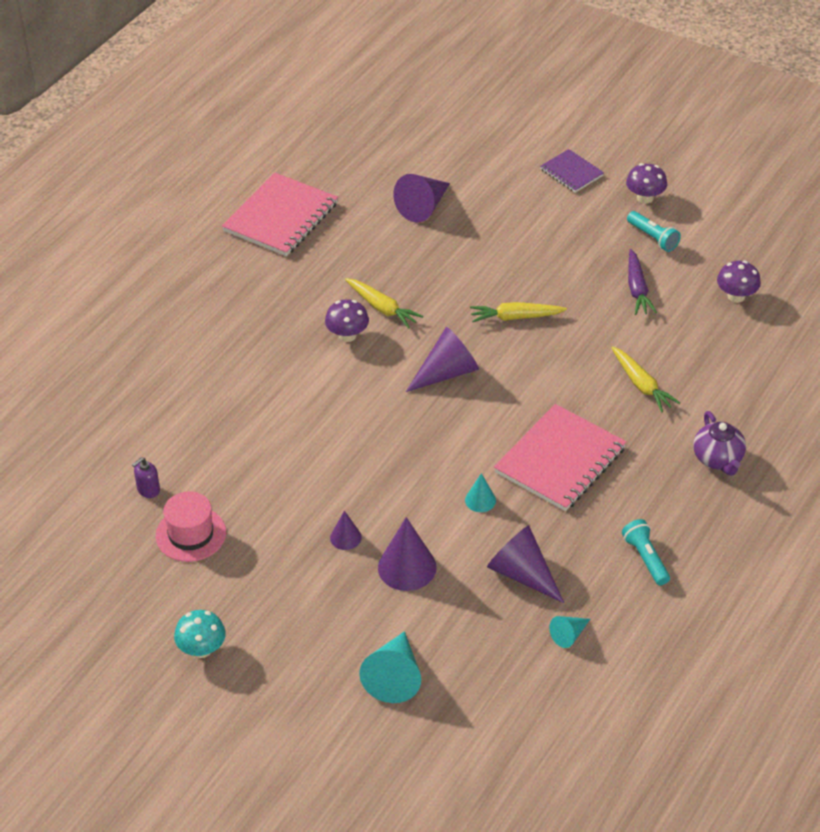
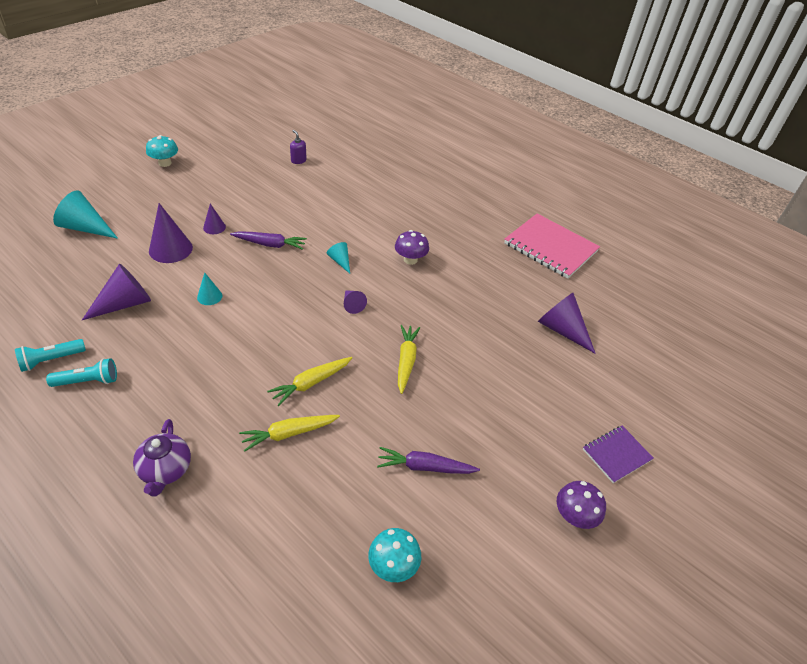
camera: 95 degrees right, 0 degrees up
(191, 534) = (254, 170): pink hat -> none
(363, 471) = (270, 244): none -> purple carrot
(382, 308) = (436, 283): yellow carrot -> yellow carrot (311, 383)
(447, 372) = (352, 305): purple cone -> purple cone, size x0.54
(560, 460) = (225, 352): pink notebook -> none
(569, 635) = (50, 316): turquoise cone -> turquoise cone (340, 261)
(653, 238) = (504, 505): turquoise flashlight -> turquoise flashlight (51, 360)
(718, 459) = (165, 470): purple teapot -> purple teapot turned 90 degrees counterclockwise
(736, 296) = (393, 565): purple mushroom -> turquoise mushroom

